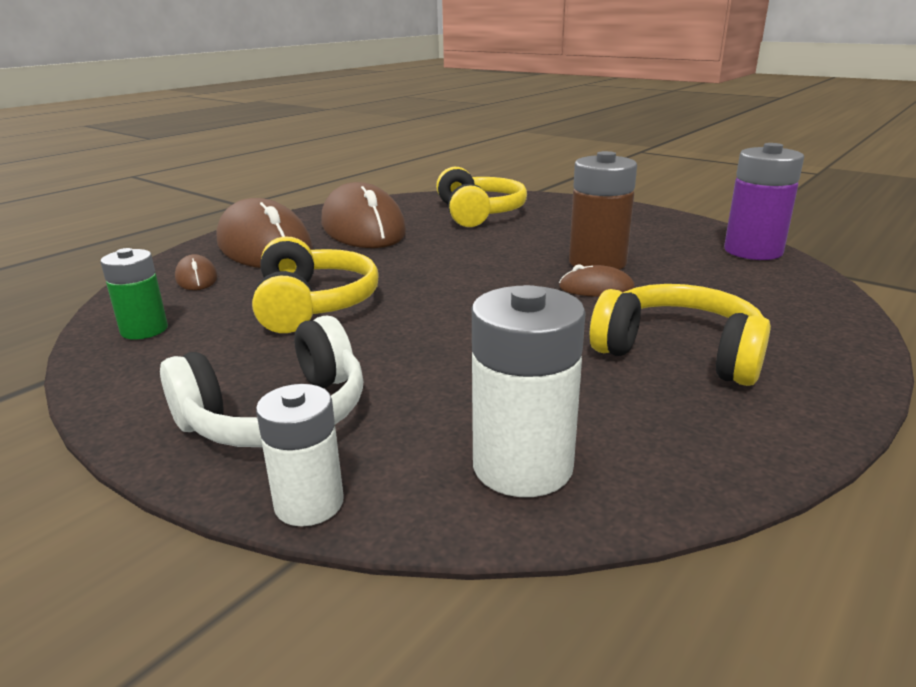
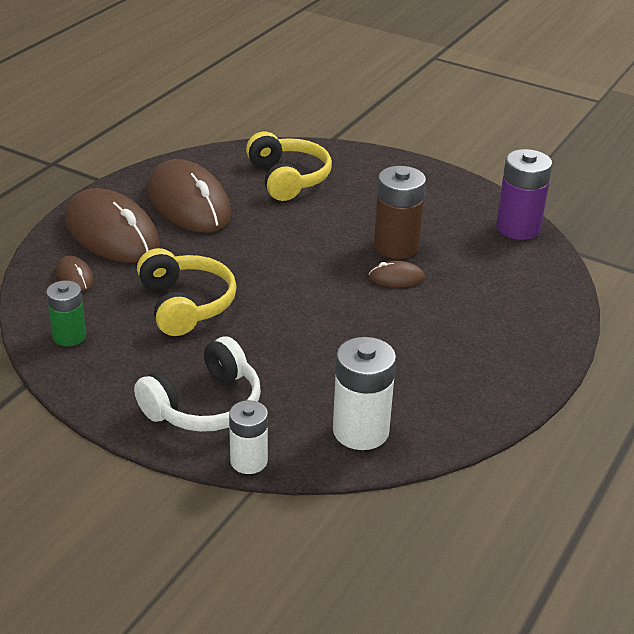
camera: 10 degrees left, 10 degrees up
(679, 352) = (452, 340): yellow headphones -> none

